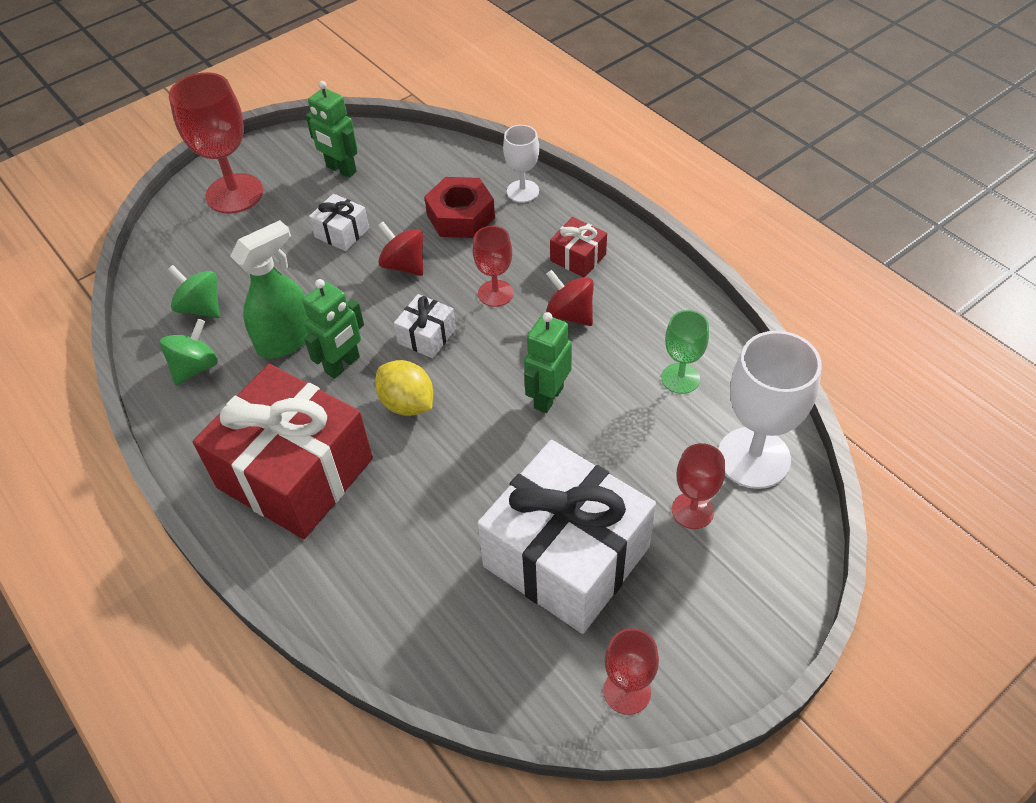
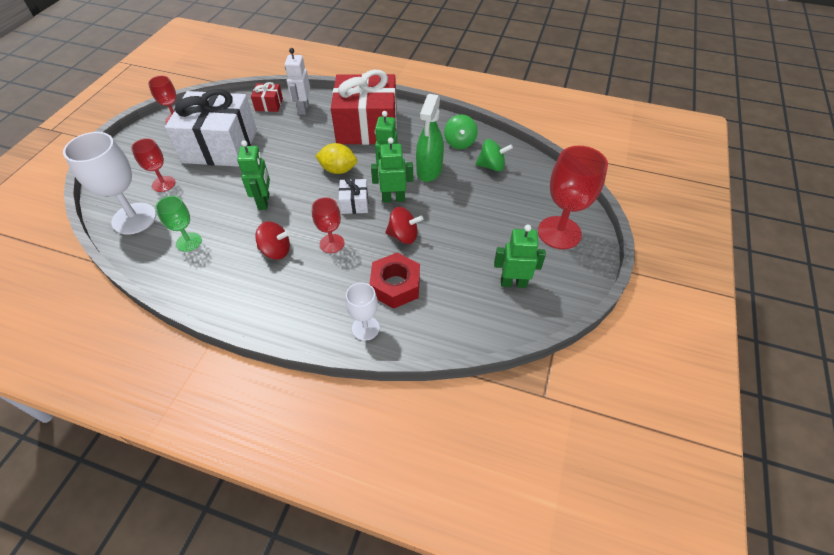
camera: 145 degrees right, 0 degrees up
(342, 233) = (462, 238): white gift -> none
(366, 584) = (303, 109): none -> white robot
(372, 319) = (393, 198): none -> green robot
(578, 257) = (291, 291): red gift -> red gift (269, 104)

